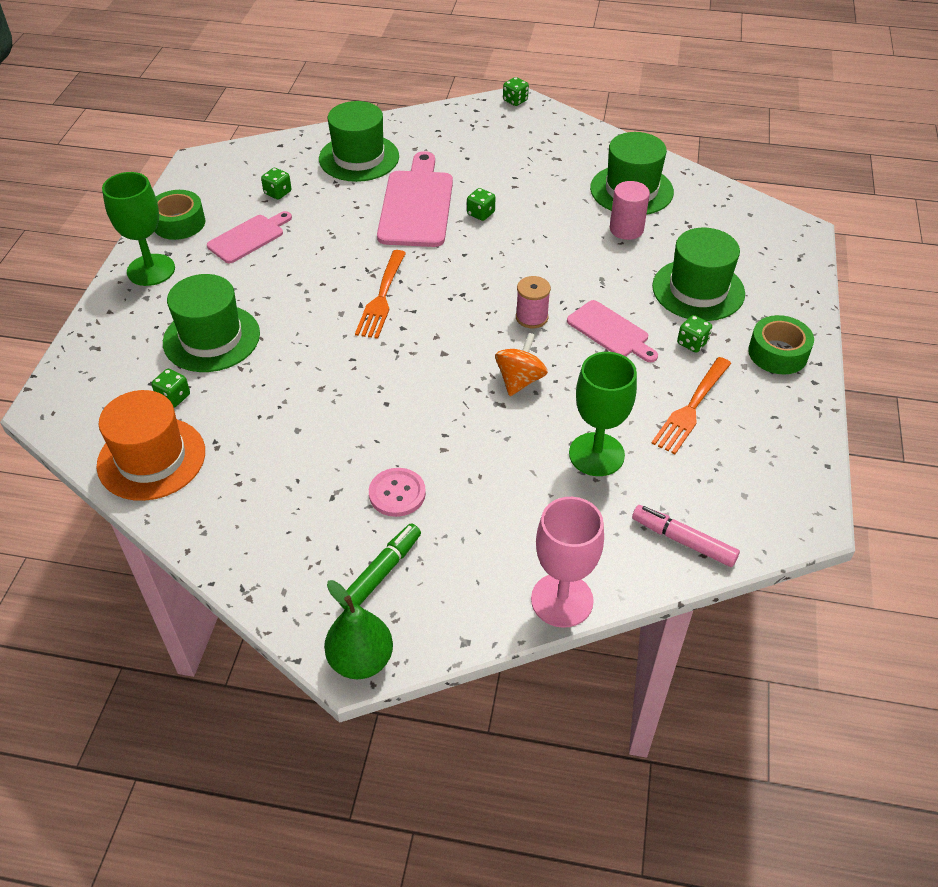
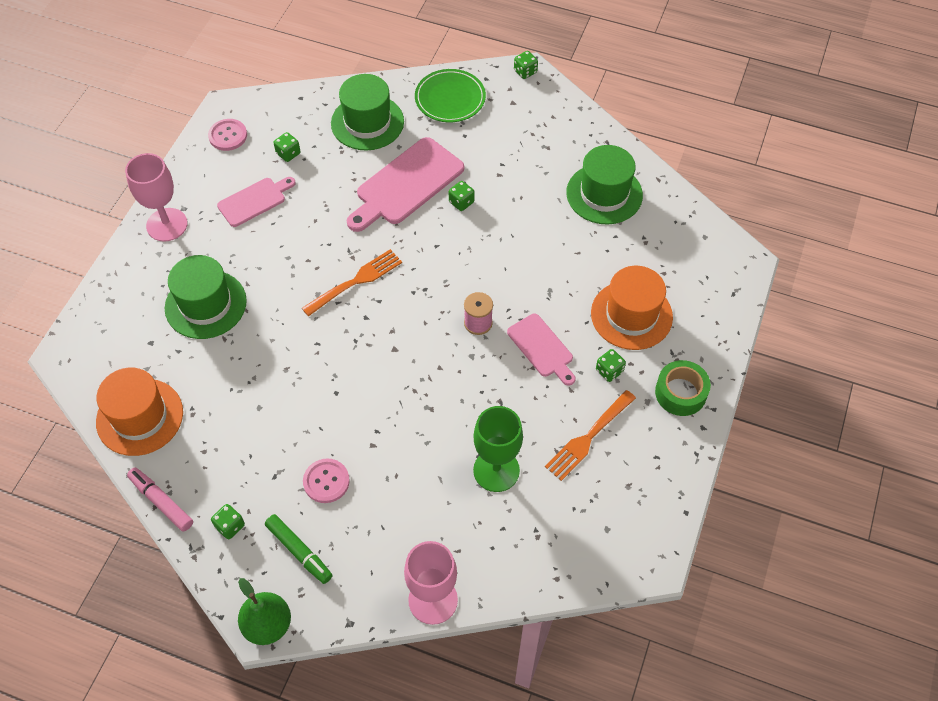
camera: 10 degrees right, 10 degrees up
(151, 270) = (167, 225): green goblet -> pink goblet
(173, 397) = (166, 360): green dice -> green dice (230, 526)
(179, 223) = (198, 176): green tape -> none
(206, 185) = (228, 136): none -> pink button
(382, 297) = (355, 282): orange fork -> orange fork turned 150 degrees counterclockwise
(382, 572) = (299, 551): green marker -> green marker turned 90 degrees clockwise
(416, 205) = (406, 184): pink cutting board -> pink cutting board turned 150 degrees counterclockwise
(442, 130) = (450, 99): none -> green plate
(520, 380) = (451, 387): orange spinning top -> none
(626, 229) = (587, 238): pink cylinder -> none
(683, 541) = (544, 563): pink marker -> pink marker (161, 502)
(698, 290) = (631, 315): green hat -> orange hat

